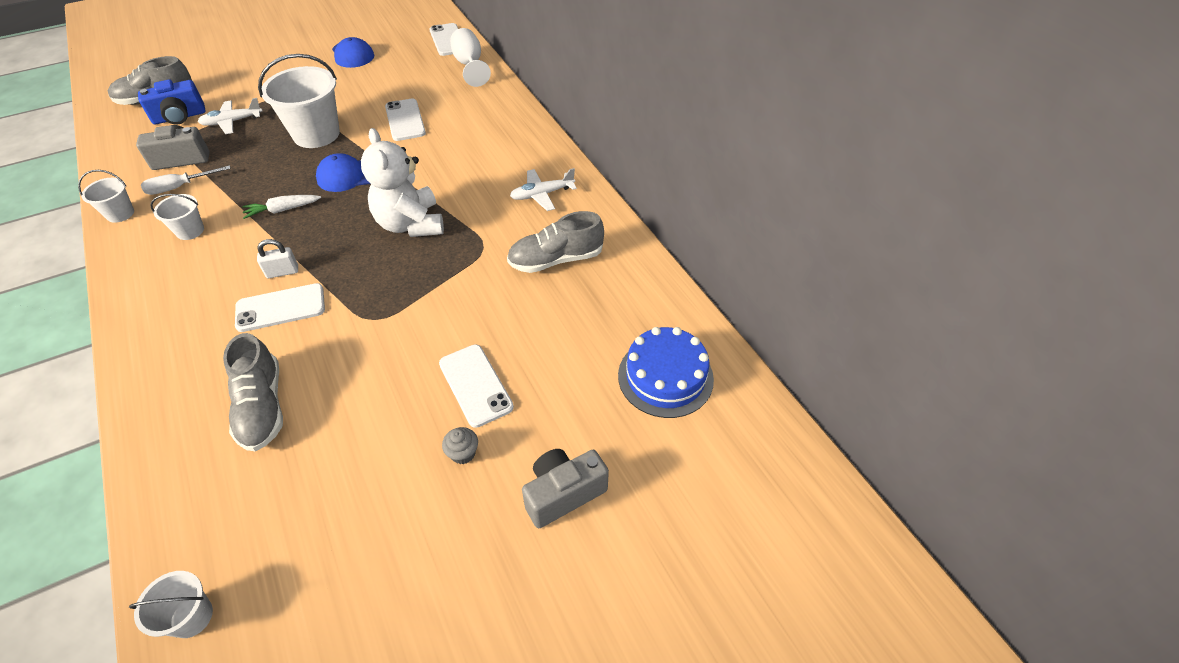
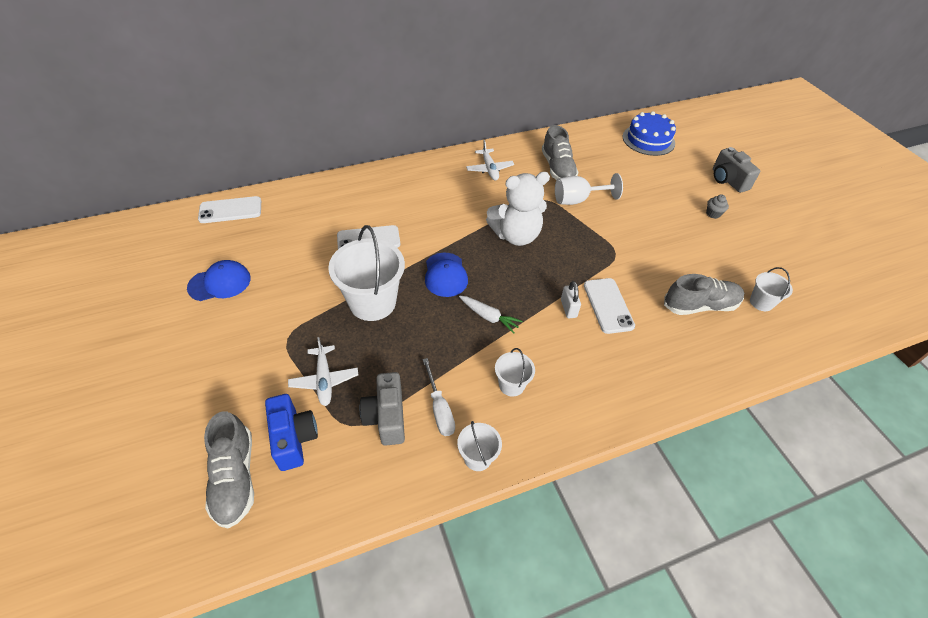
camera: 85 degrees left, 0 degrees up
(191, 617) = (843, 320): white bucket -> white bucket (761, 302)
(283, 210) = (488, 317): white carrot -> white carrot turned 45 degrees counterclockwise
(470, 65) = (289, 197): white goblet -> white goblet (577, 200)
(475, 385) = (665, 207): white phone -> none

